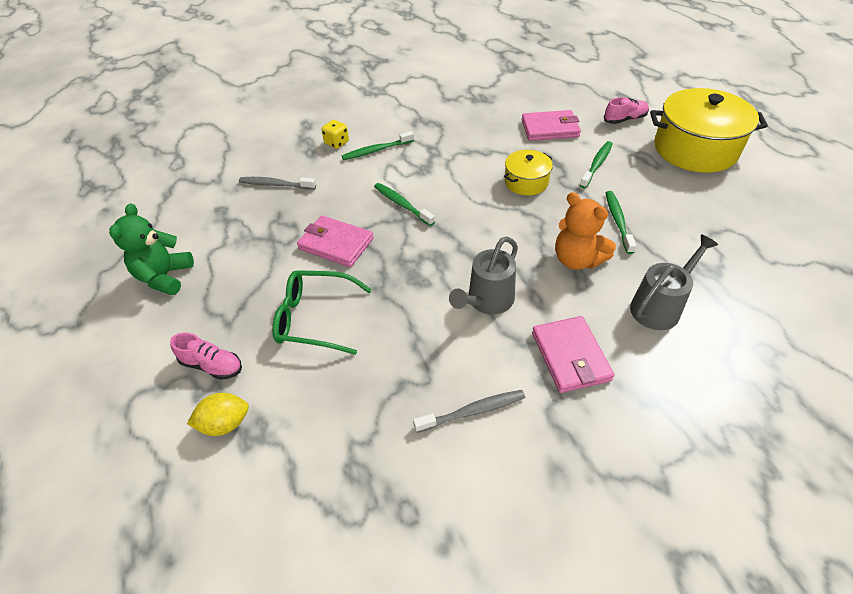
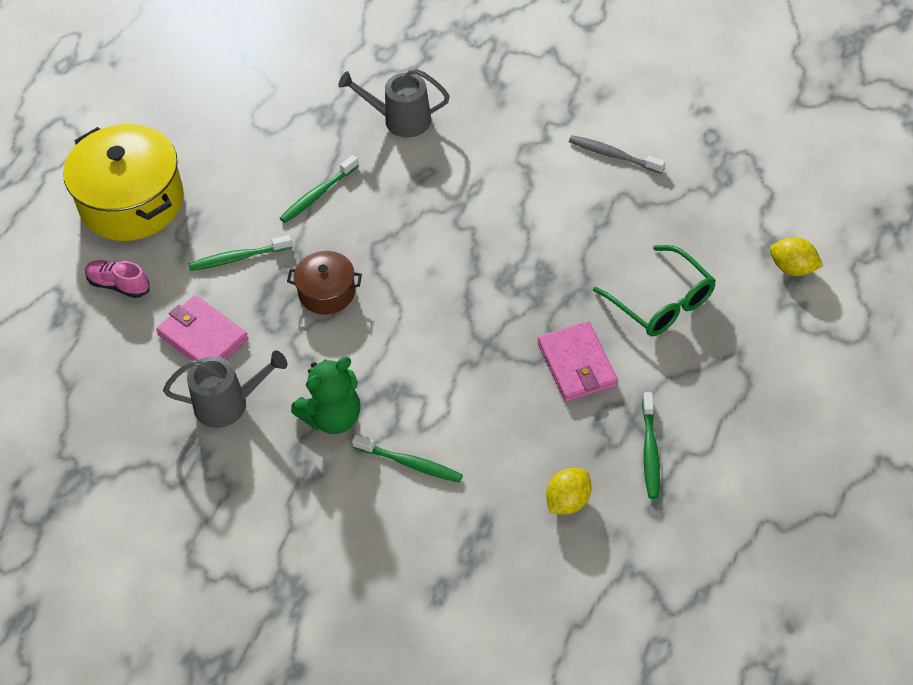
camera: 135 degrees left, 5 degrees up
(165, 277) = (768, 454): green teddy bear -> green teddy bear (332, 417)
(212, 365) = (776, 322): pink shoe -> none
(276, 185) = (568, 501): grey toothbrush -> yellow lemon
(337, 143) = (438, 518): yellow dice -> none
(402, 204) = (469, 362): green toothbrush -> green toothbrush (650, 451)
(487, 301) = (513, 214): grey watering can -> grey watering can (229, 403)
(526, 182) = (327, 292): yellow pot -> brown pot
(570, 356) = (507, 138): pink wallet -> none
(577, 260) = (400, 191): orange teddy bear -> none

